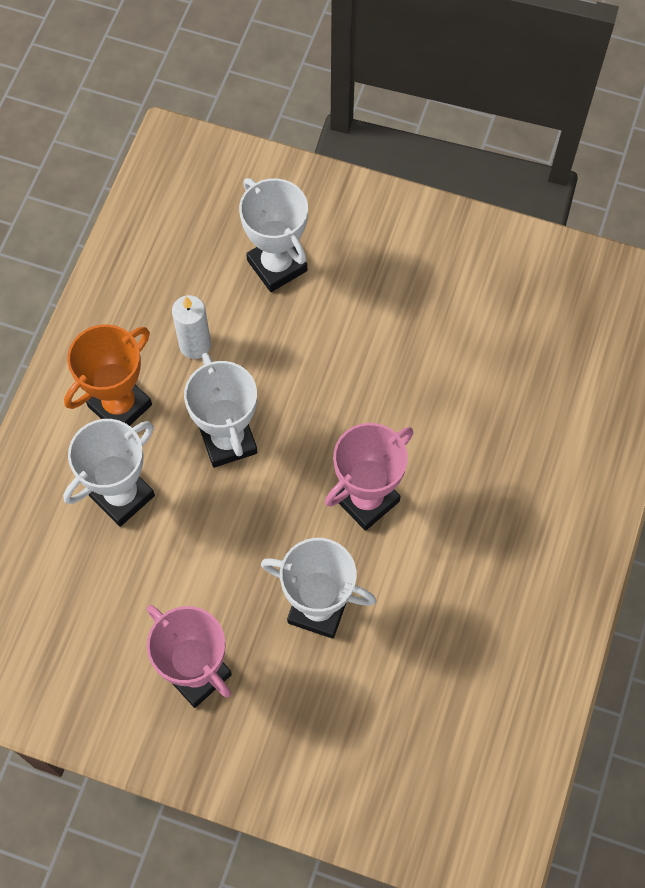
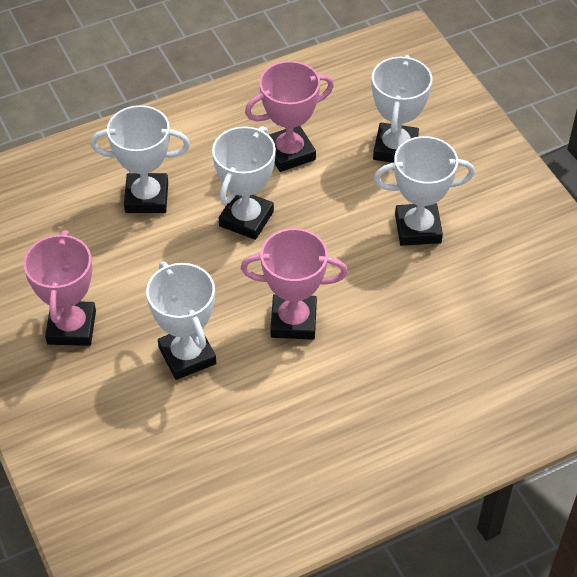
camera: 45 degrees right, 15 degrees down
(120, 405) = (204, 150): orange trophy -> none
(195, 345) = (289, 153): white candle -> pink trophy
(373, 327) = (418, 228): none -> white trophy

